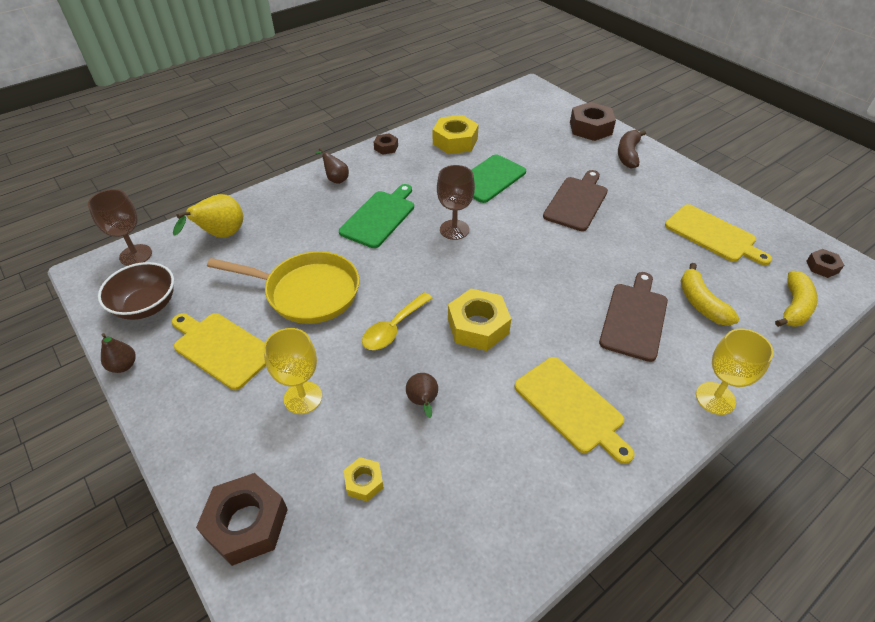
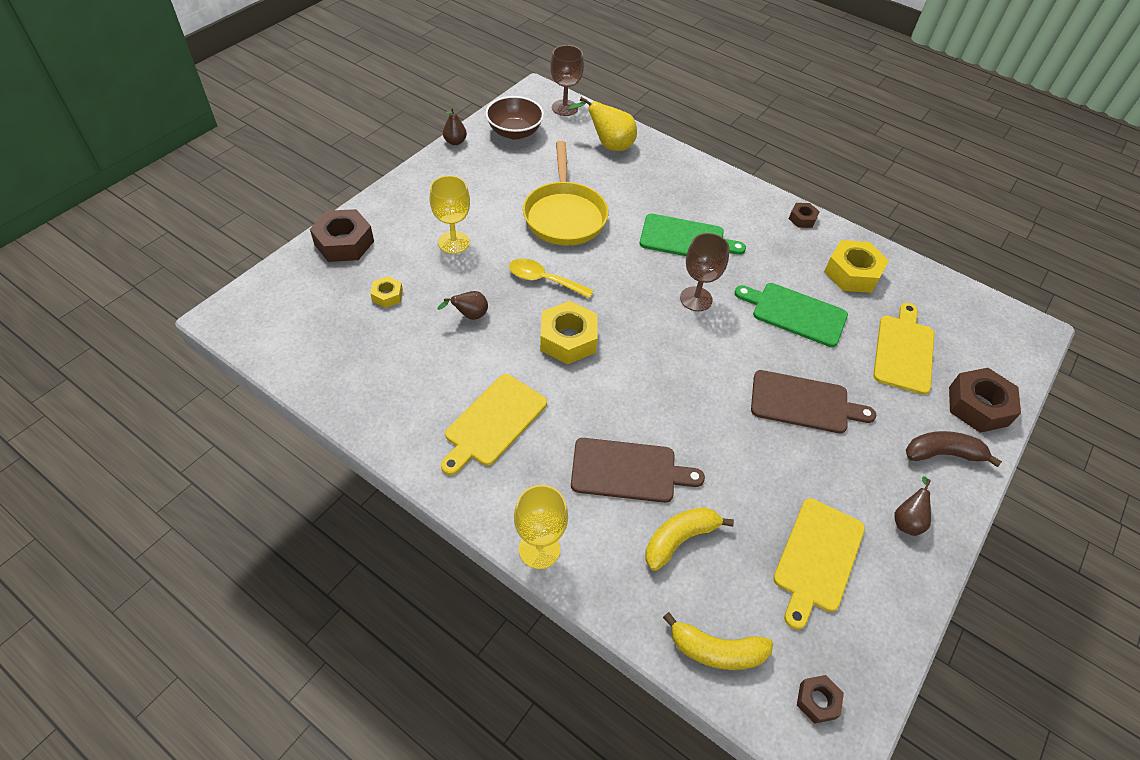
camera: 70 degrees right, 5 degrees up
(221, 348) = (487, 184): yellow cutting board -> yellow cutting board (904, 351)
(336, 179) = (726, 194): brown pear -> brown pear (907, 520)

